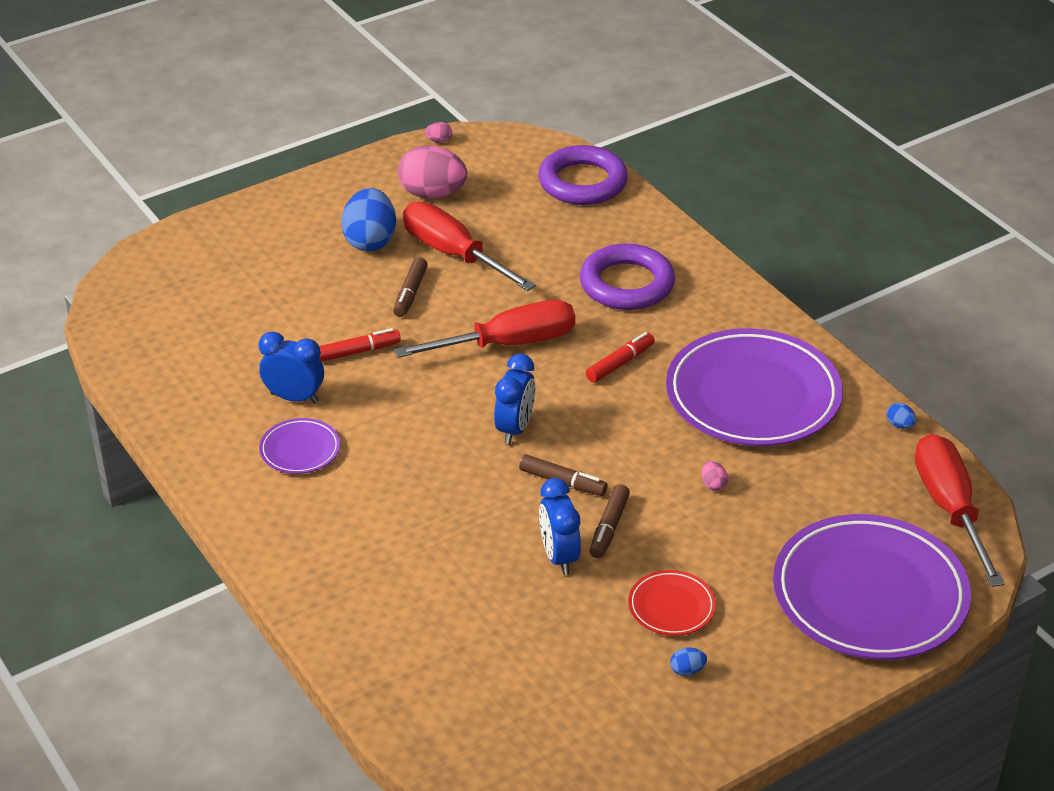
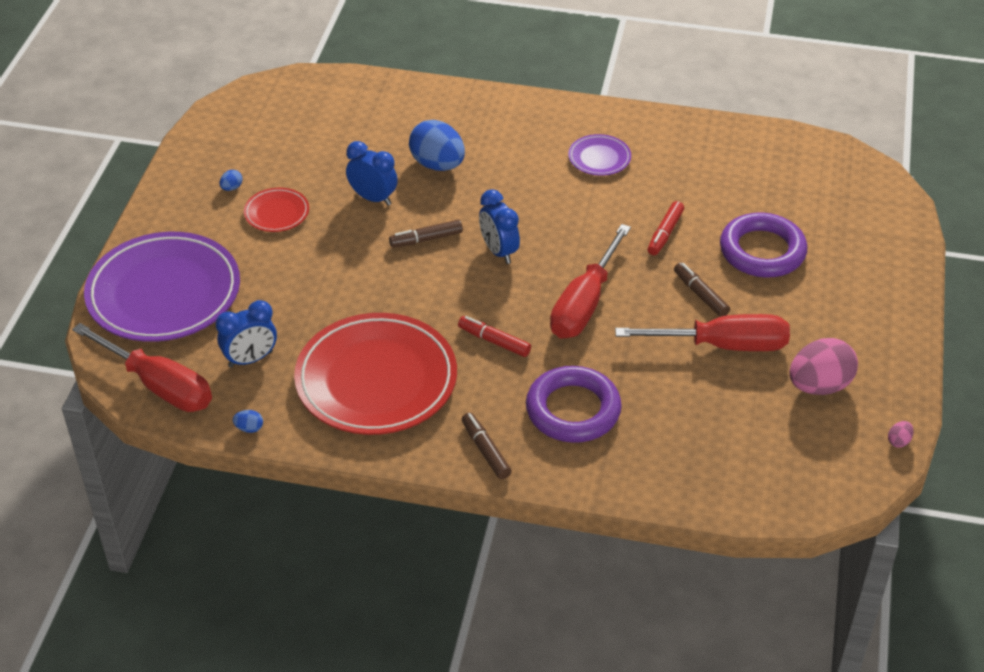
camera: 135 degrees right, 5 degrees up
(294, 398) = (652, 182): blue clock -> blue clock (250, 359)
(370, 241) = (790, 314): blue egg -> blue egg (437, 165)
(582, 182) = (736, 485): purple ring -> purple ring (762, 251)
(609, 527) = (365, 232): brown marker -> brown marker (485, 450)
(620, 363) = (494, 341): red marker -> red marker turned 120 degrees clockwise
(713, 485) = (332, 298): pink egg -> none
(753, 395) = (376, 380): purple plate -> red plate

